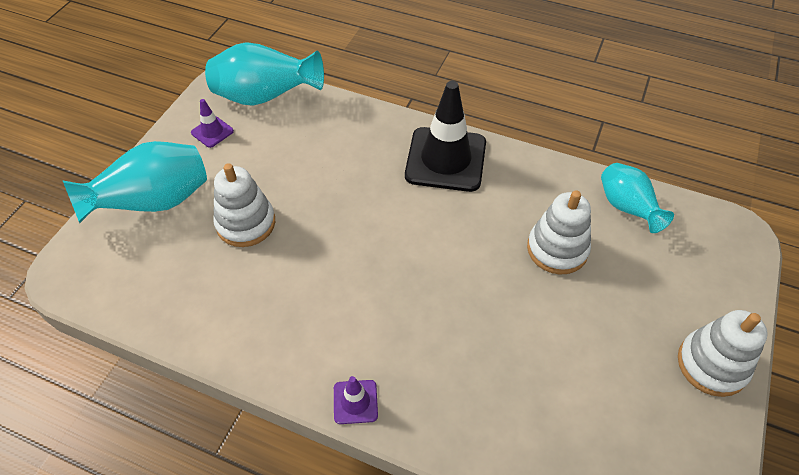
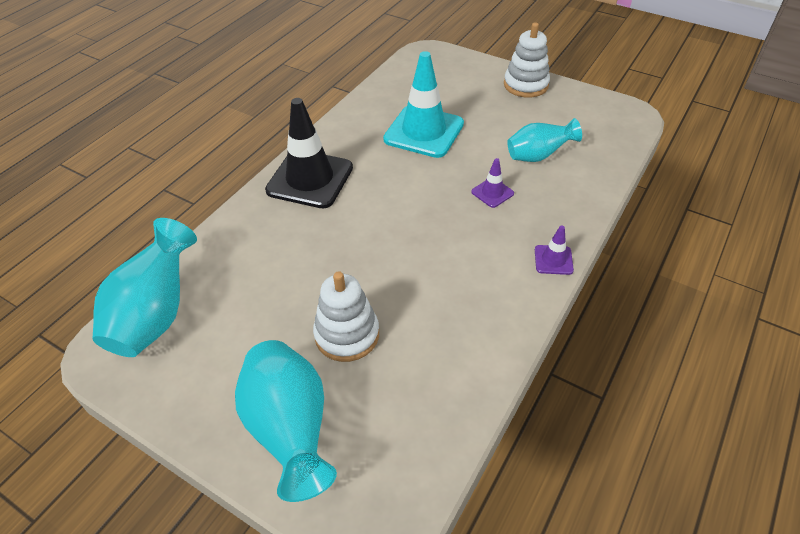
camera: 80 degrees left, 5 degrees down
(212, 132) = (192, 369): purple traffic cone -> purple traffic cone (492, 193)
(557, 249) = (424, 132): white stacking toy -> turquoise traffic cone
(626, 208) = (393, 92): turquoise vase -> turquoise vase (538, 156)

